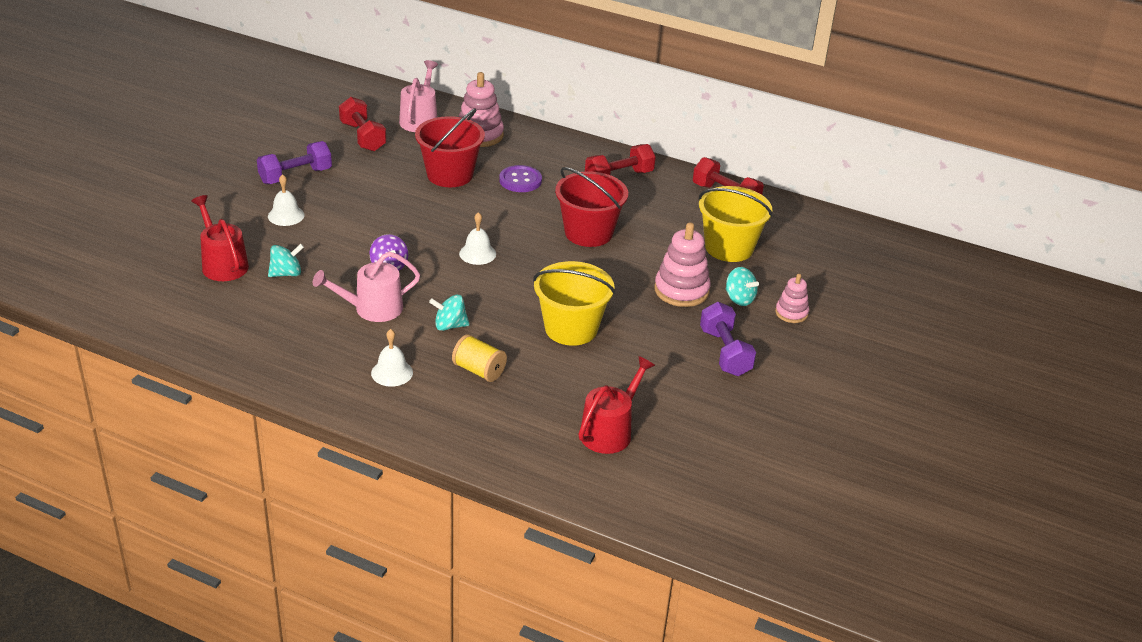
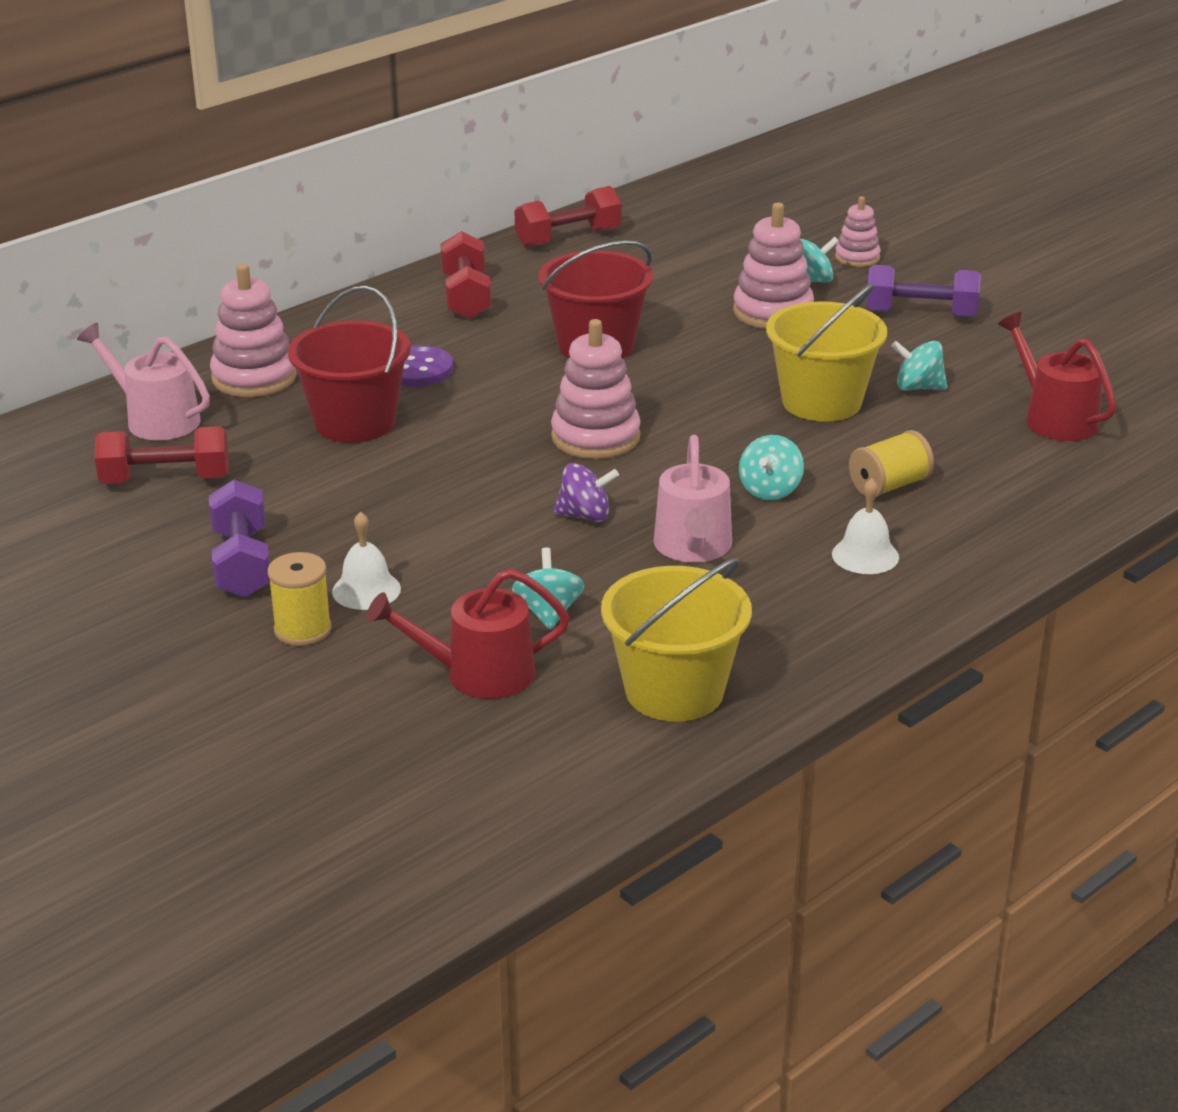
camera: 65 degrees left, 5 degrees down
(243, 206) = (302, 630): none -> yellow spool
(477, 253) = (595, 437): white bell -> pink stacking toy
(615, 365) = (918, 387): none -> turquoise spinning top
(729, 247) = (693, 262): yellow bucket -> yellow bucket (674, 691)

